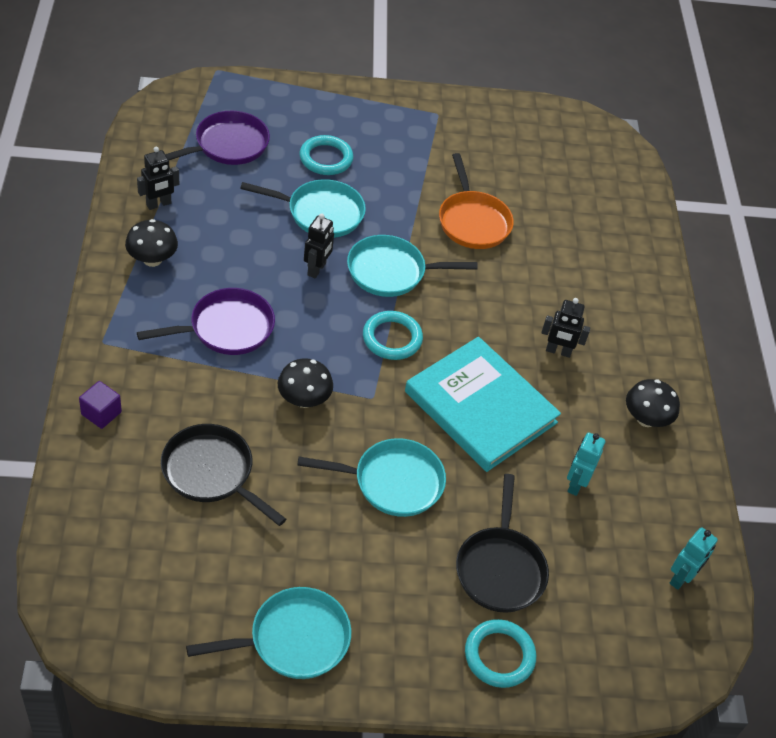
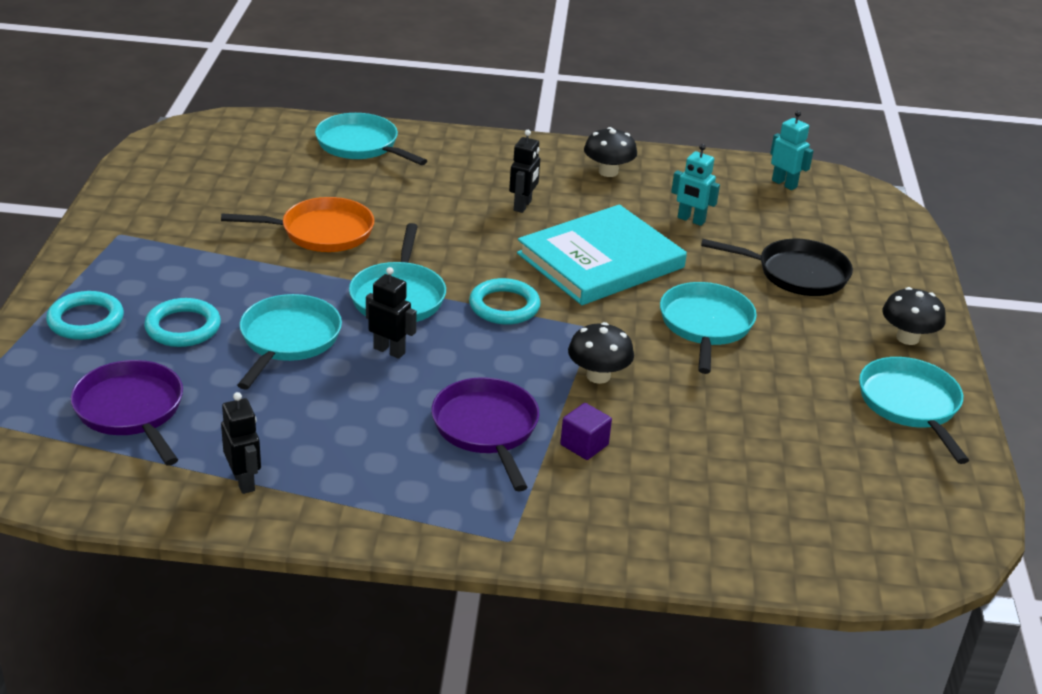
camera: 80 degrees left, 15 degrees down
(101, 413) = (632, 542): purple cube -> purple cube (584, 445)
(152, 259) = (356, 490): black mushroom -> black mushroom (907, 338)
(212, 472) = (712, 451): black pan -> none
(499, 656) = (890, 286): turquoise ring -> turquoise ring (86, 320)
(623, 237) = (361, 145): none -> turquoise pan

